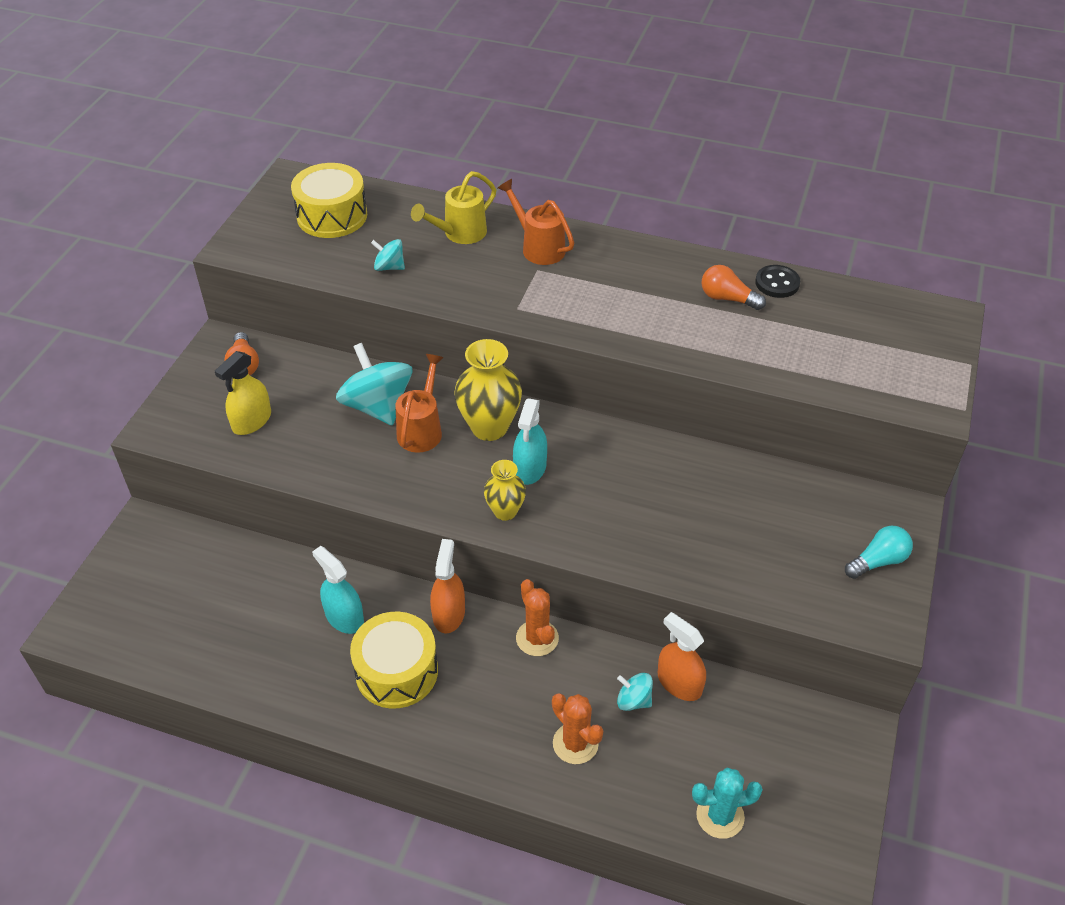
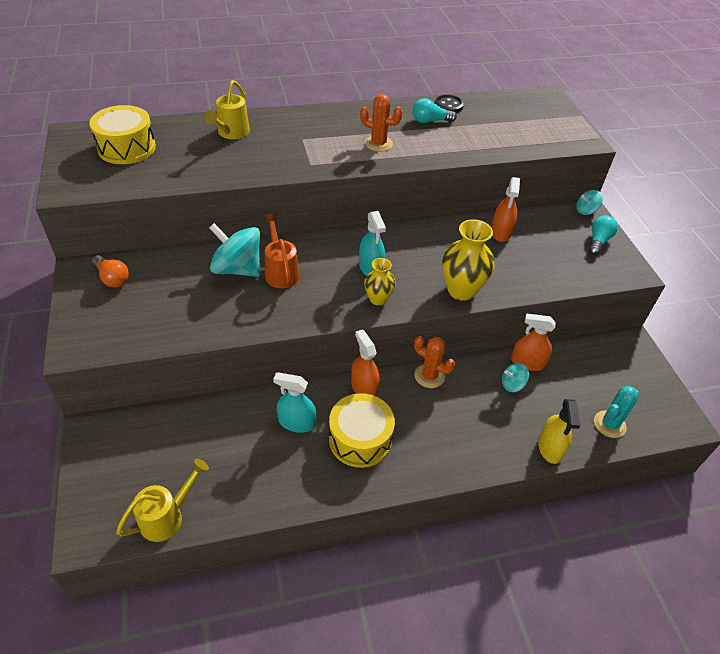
camera: 35 degrees left, 0 degrees up
(149, 650) = (167, 517): none -> yellow watering can
(252, 421) = (150, 313): yellow spray bottle -> yellow spray bottle (550, 447)
(389, 267) = (199, 167): turquoise spinning top -> turquoise spinning top (586, 211)
(489, 427) = (324, 254): yellow vase -> yellow vase (461, 290)
(539, 247) = (291, 126): orange watering can -> none
(575, 743) = (502, 426): orange cactus -> orange cactus (378, 144)
(727, 298) = (430, 121): orange light bulb -> turquoise light bulb
(743, 490) = (501, 232): none -> orange spray bottle

